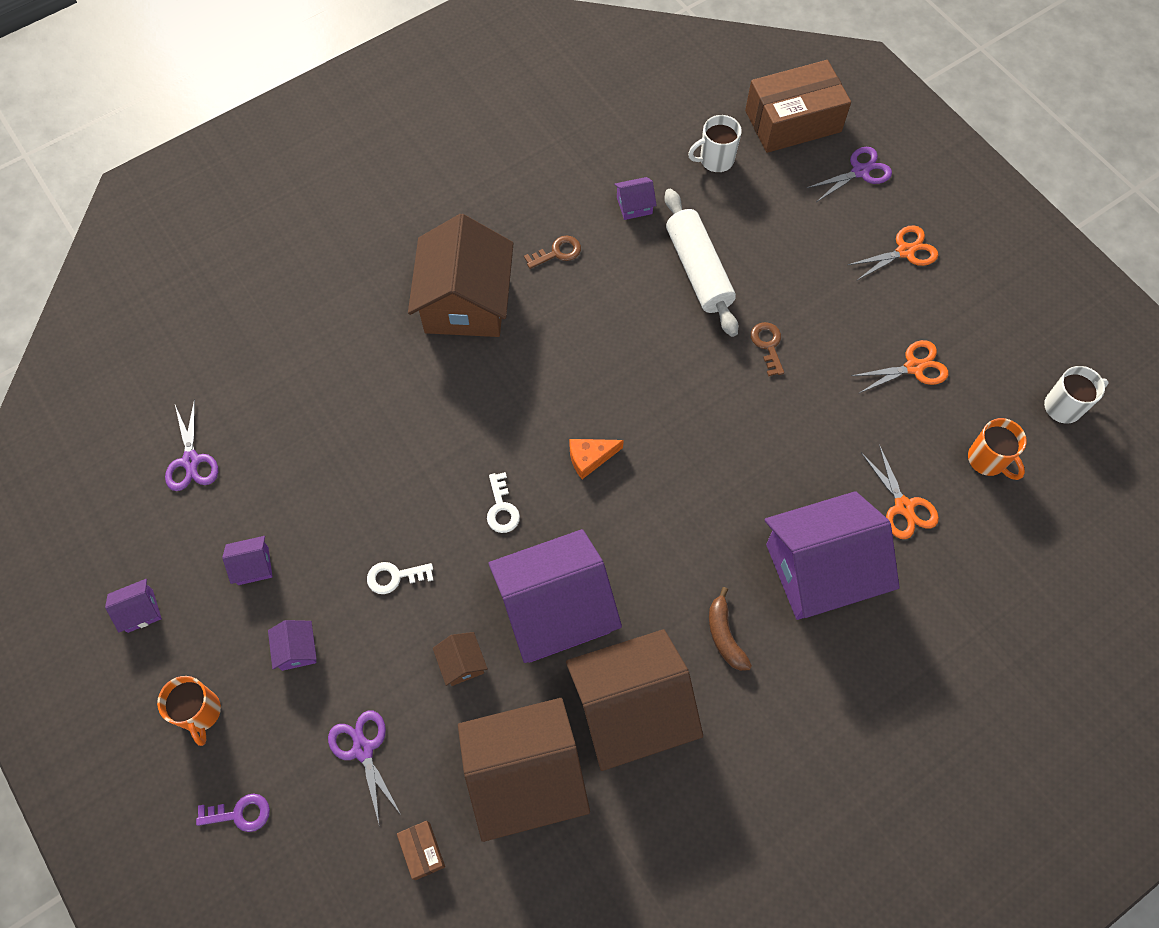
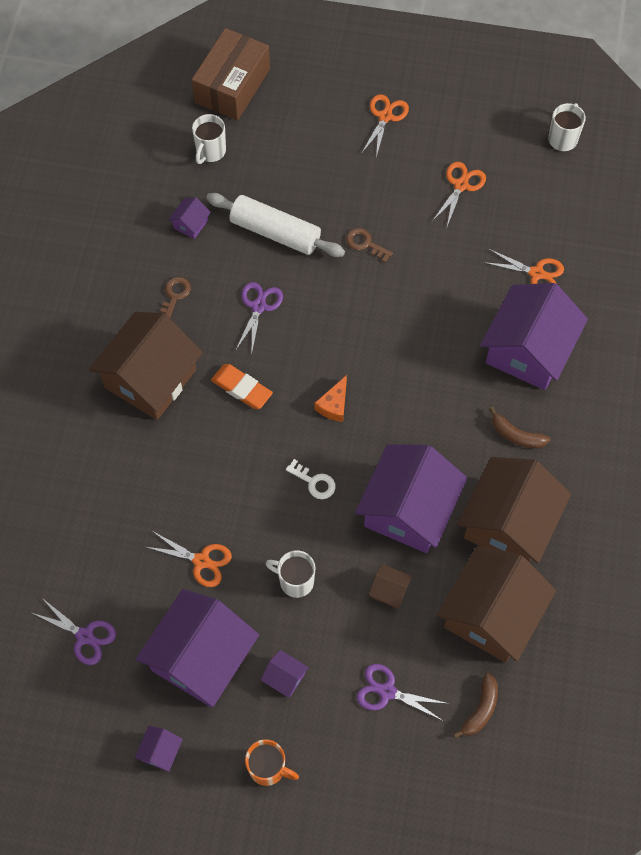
camera: 45 degrees left, 0 degrees up
(240, 813) = (357, 796): purple key -> none
(253, 566) = (201, 658): purple house -> purple house, size x2.49
(341, 487) = (201, 561): none -> orange scissors
(394, 577) = (295, 581): white key -> white mug
(422, 851) = (480, 709): brown box -> brown banana
(465, 302) = (150, 378): brown house -> brown house turned 75 degrees clockwise
(528, 375) = (242, 388): none -> orange eraser
(860, 171) = (307, 86): purple scissors -> purple scissors (258, 306)
(987, 460) = (553, 206): orange mug -> none

